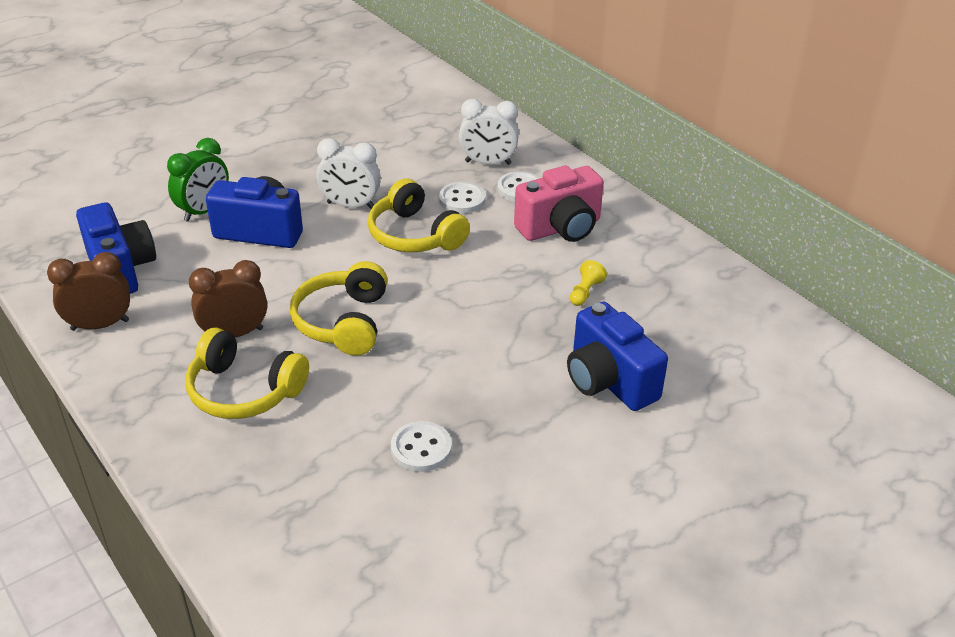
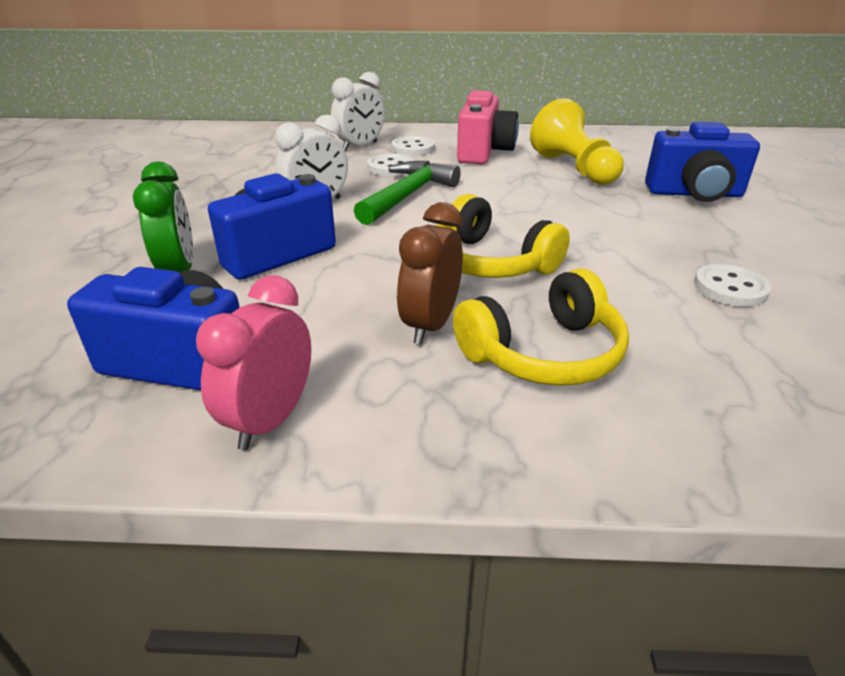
camera: 50 degrees left, 5 degrees down
(100, 325) = (270, 420): brown clock -> pink clock
(414, 235) = (407, 195): yellow headphones -> green hammer
(585, 292) = (574, 168): yellow pawn -> yellow pawn, size x2.34

